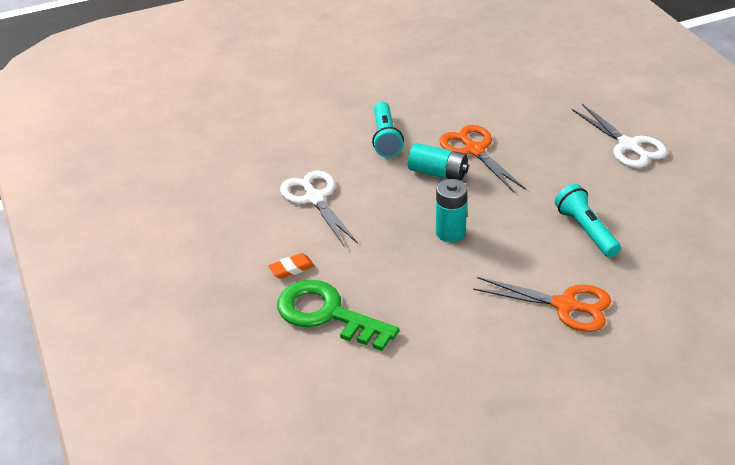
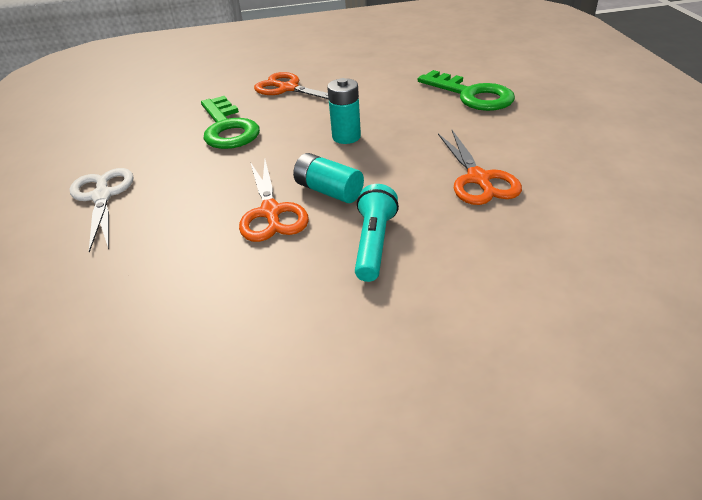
camera: 165 degrees left, 0 degrees up
(291, 269) = (503, 123): orange eraser -> none
(315, 198) = (478, 179): white scissors -> orange scissors
(586, 230) = (228, 128): turquoise flashlight -> green key

